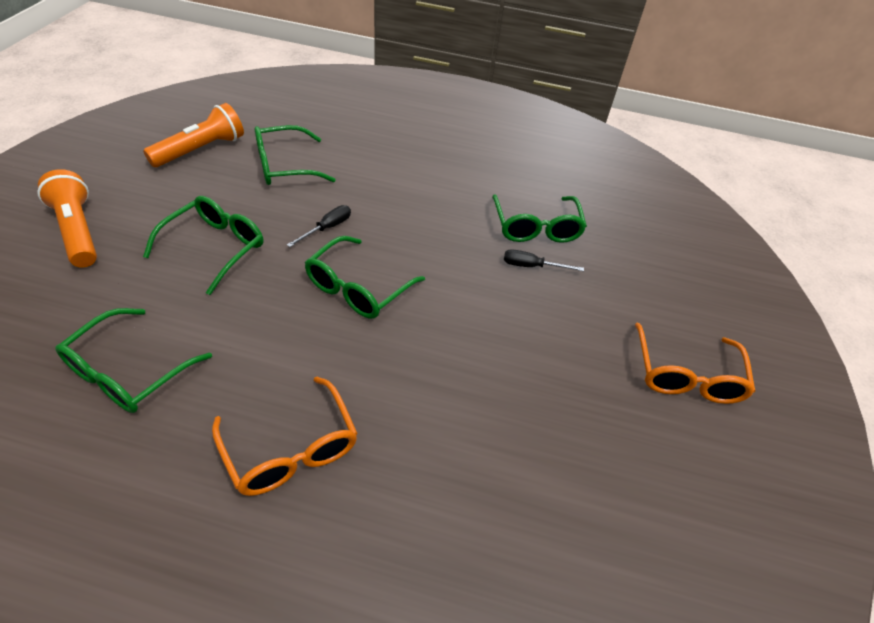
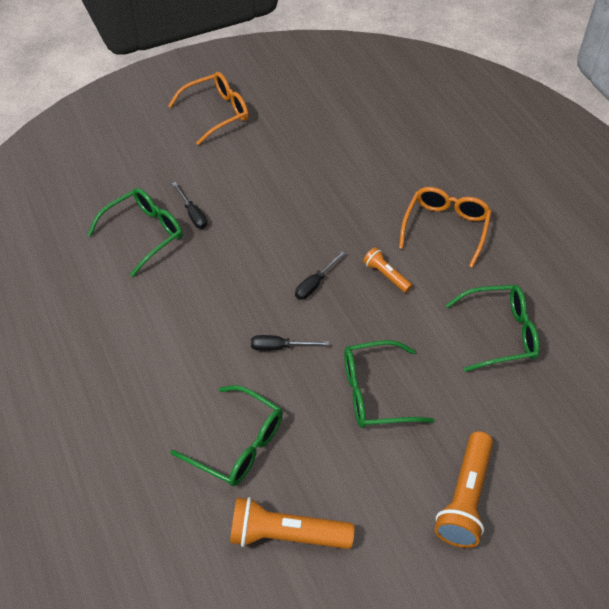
camera: 125 degrees left, 5 degrees up
(303, 342) = (386, 275): none -> orange flashlight
(358, 288) = (315, 284): green glasses -> black screwdriver

